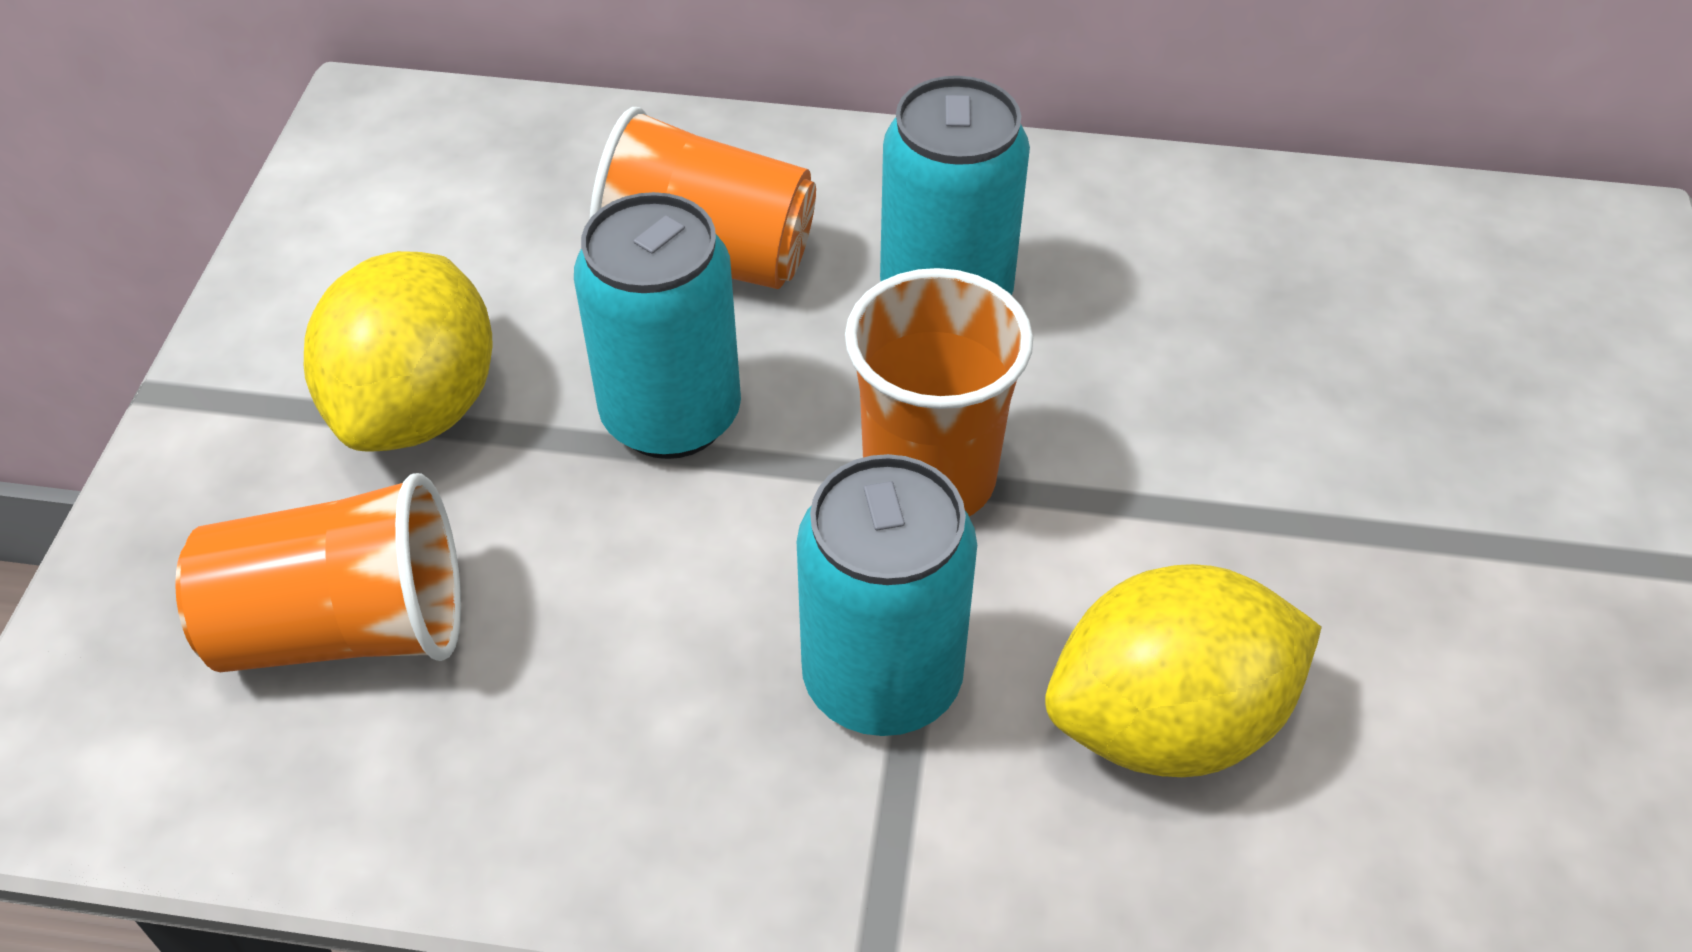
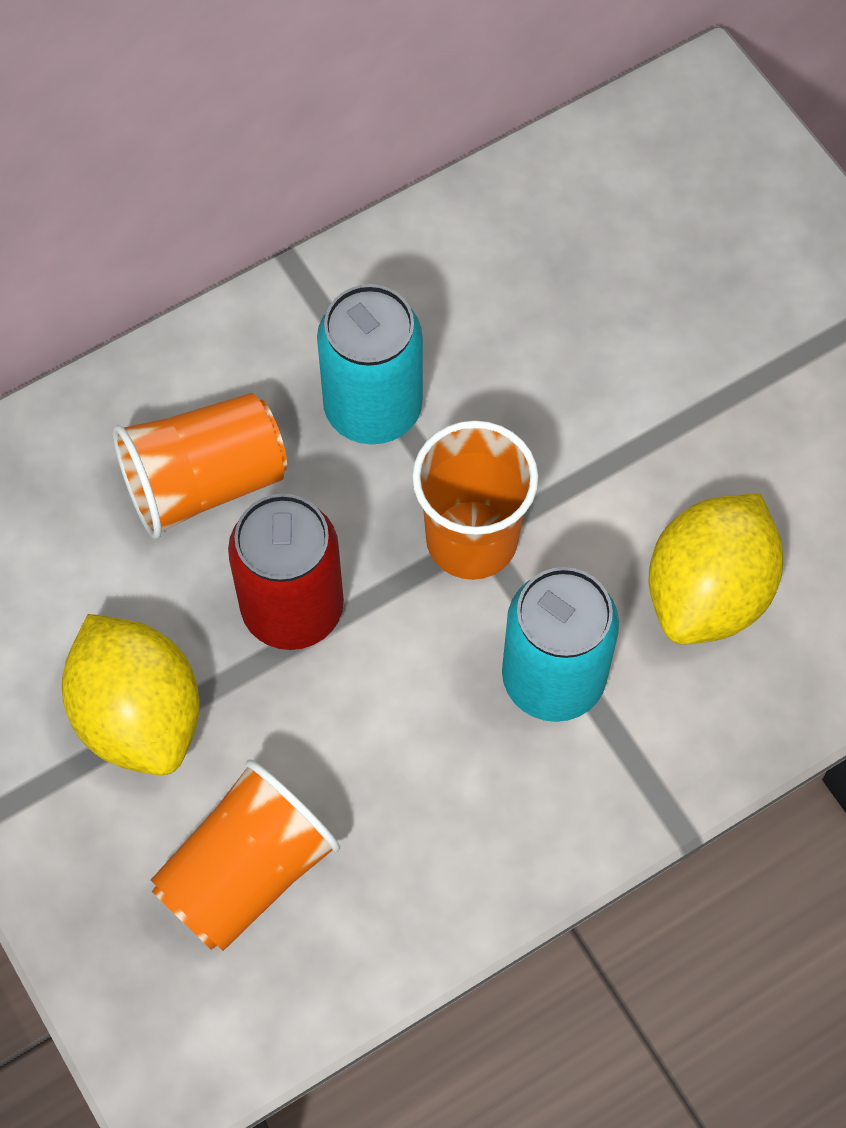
camera: 40 degrees left, 15 degrees up
(671, 415) = (292, 608): turquoise can -> red can

